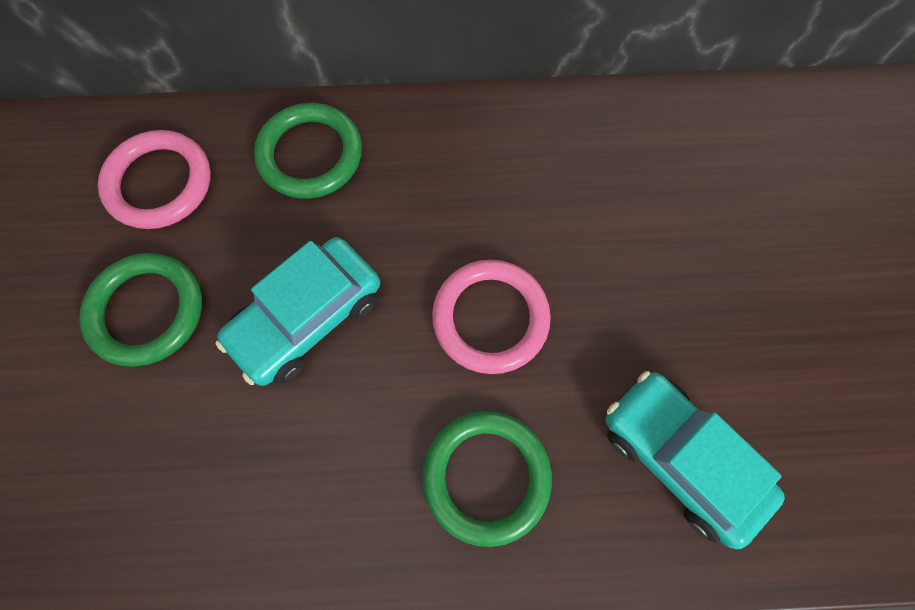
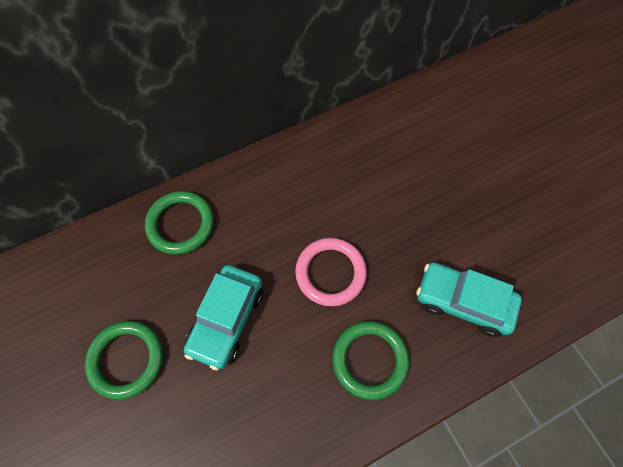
camera: 25 degrees left, 5 degrees down
(160, 183) = (94, 280): pink ring -> none

